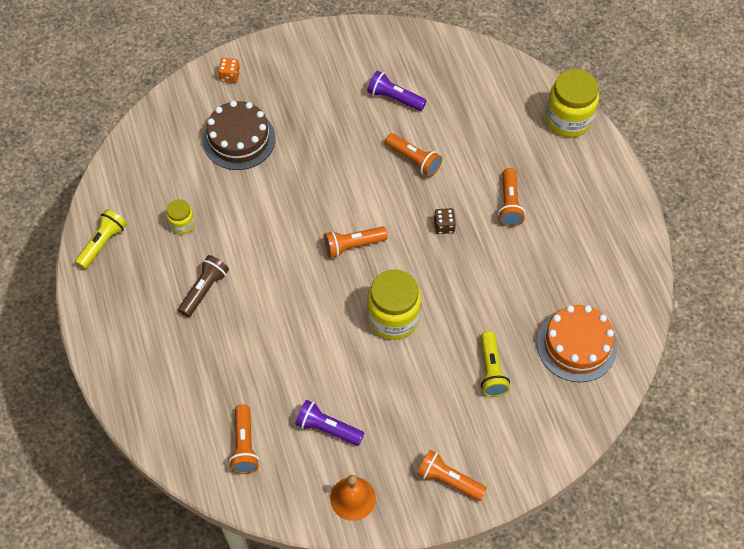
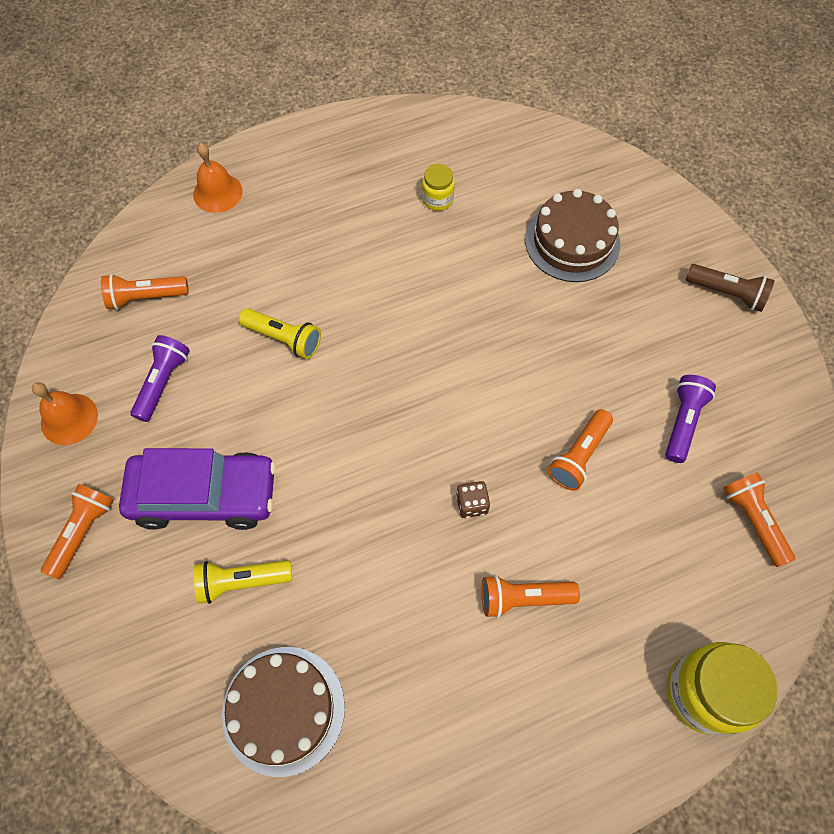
camera: 85 degrees right, 5 degrees up
(102, 243) = (403, 129): yellow flashlight -> yellow flashlight (284, 338)
(143, 390) = (217, 193): none -> orange bell
(204, 290) = (349, 233): brown flashlight -> brown flashlight (727, 293)
(230, 76) = (670, 220): orange dice -> none
(353, 246) = (426, 388): orange flashlight -> orange flashlight (753, 520)
(393, 318) = (319, 447): yellow jar -> none
(425, 396) = (204, 495): none -> purple car
(577, 345) = (283, 710): orange cake -> brown cake

